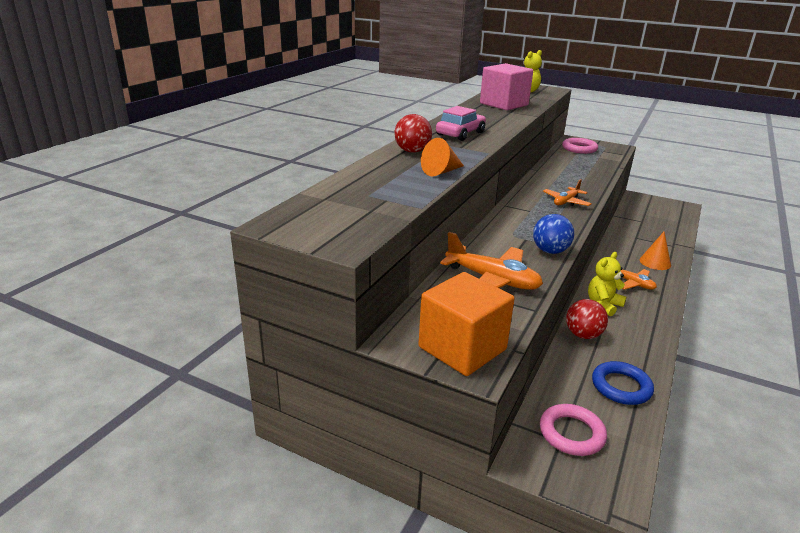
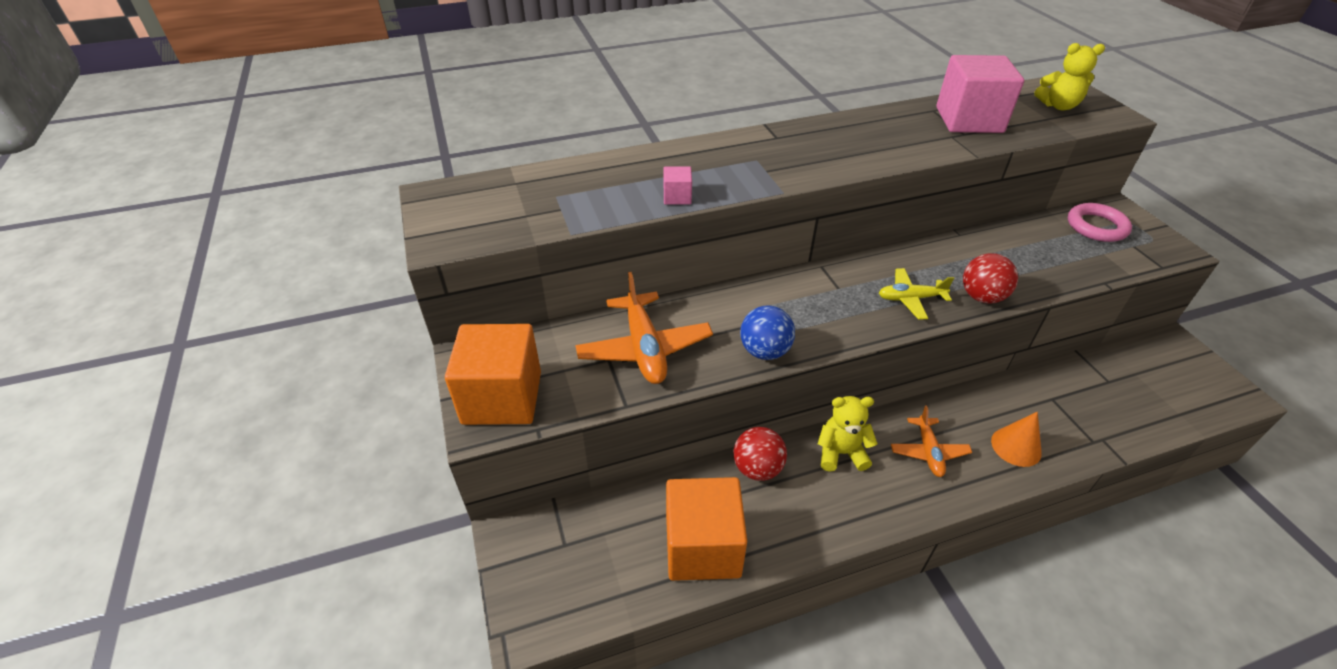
camera: 45 degrees right, 15 degrees up
(412, 151) = (702, 156): red ball -> red ball (981, 297)
(441, 172) = (677, 197): orange cone -> pink cube
(460, 134) = (807, 150): pink car -> none
(566, 202) = (910, 299): orange plane -> yellow plane
(571, 433) = (583, 547): pink ring -> none
(621, 387) = (702, 546): blue ring -> orange cube

